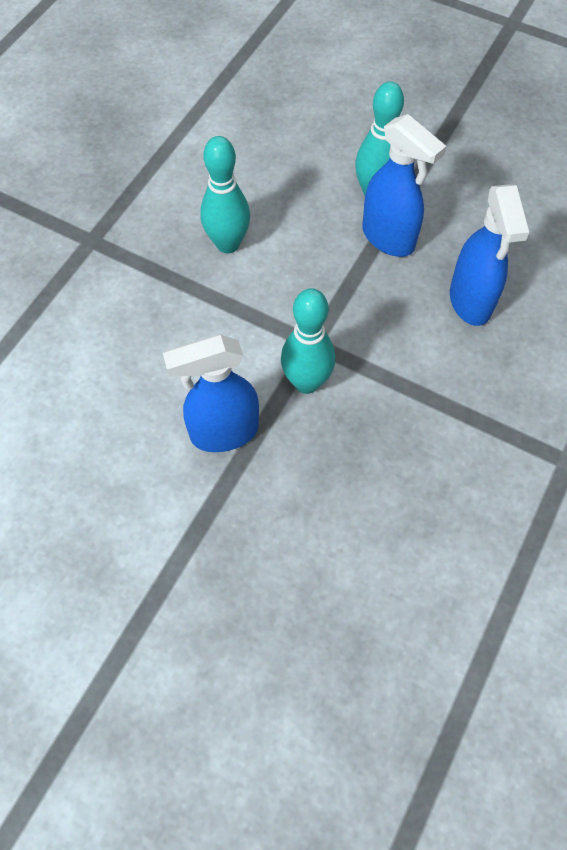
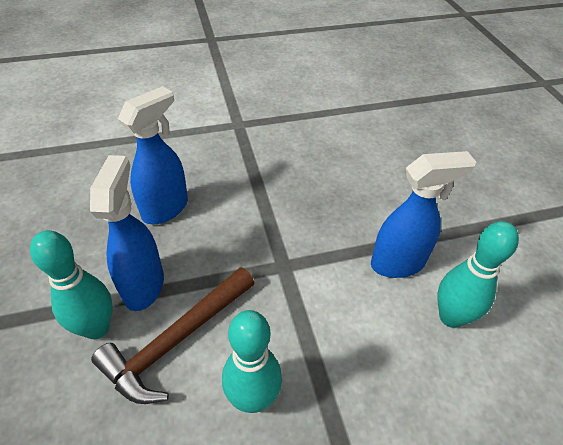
camera: 135 degrees left, 15 degrees down
(223, 432) = (398, 263): blue spray bottle -> blue spray bottle turned 45 degrees counterclockwise
(306, 382) = (316, 248): turquoise bowling pin -> turquoise bowling pin (451, 317)
(316, 230) = (176, 340): none -> brown hammer

